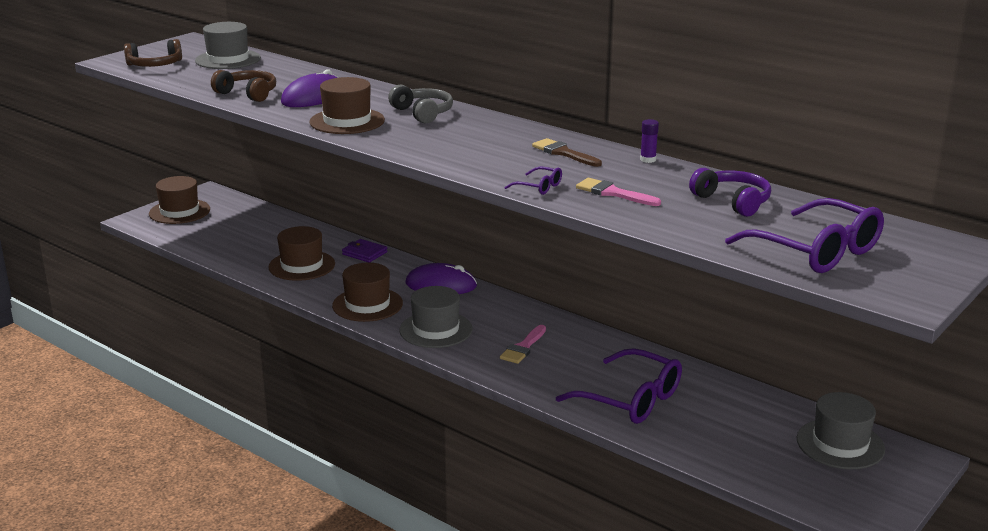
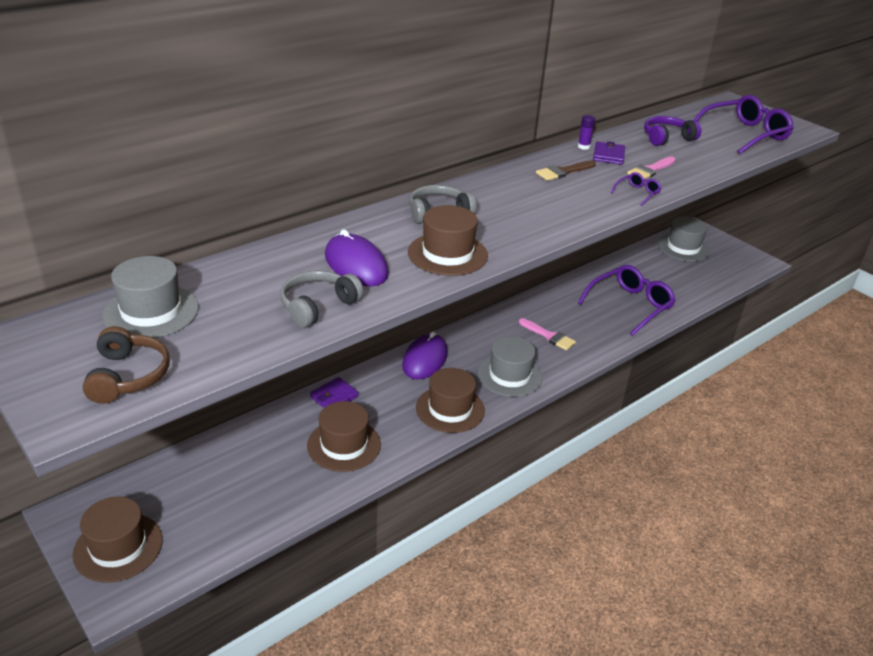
camera: 80 degrees left, 10 degrees up
(248, 94) = (318, 306): brown headphones -> grey headphones
(634, 172) = (608, 155): none -> purple wallet

